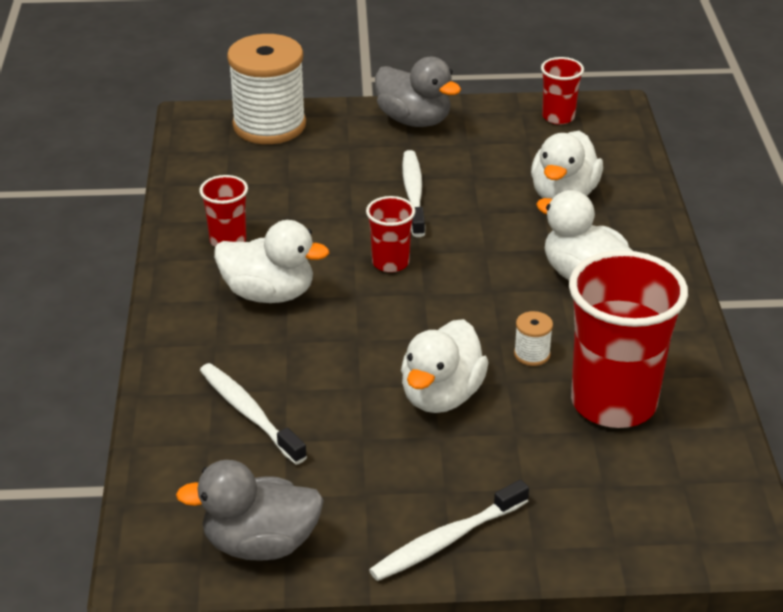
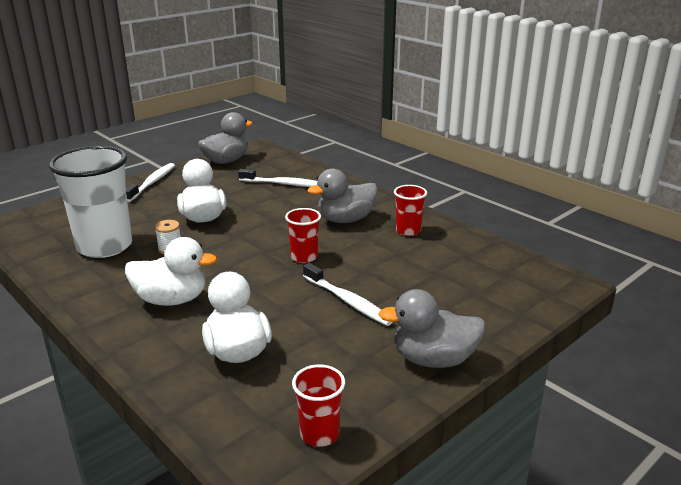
camera: 140 degrees right, 10 degrees down
(269, 125) = (518, 301): white spool -> none
(269, 294) = (345, 220): white duck -> grey duck
(613, 403) = (105, 246): red cup -> white cup

